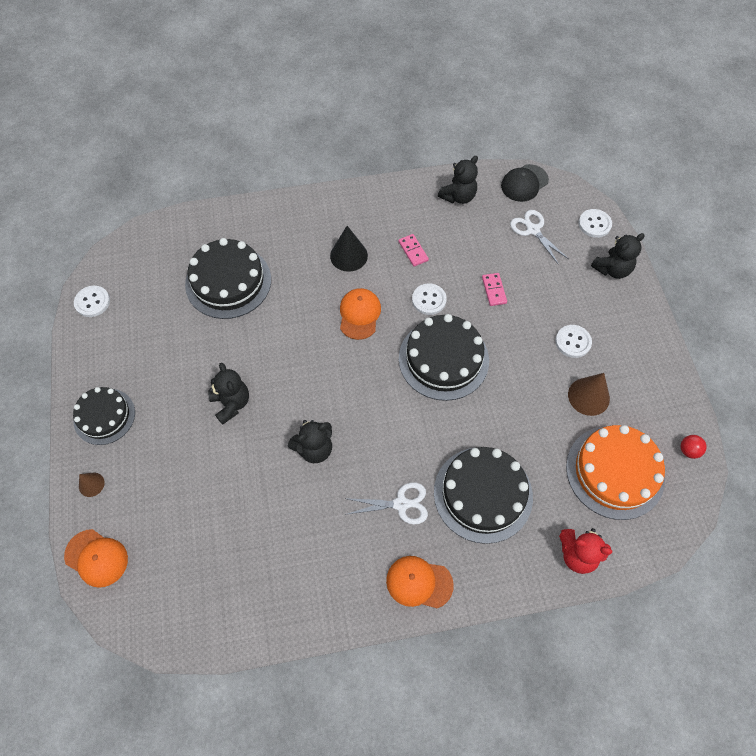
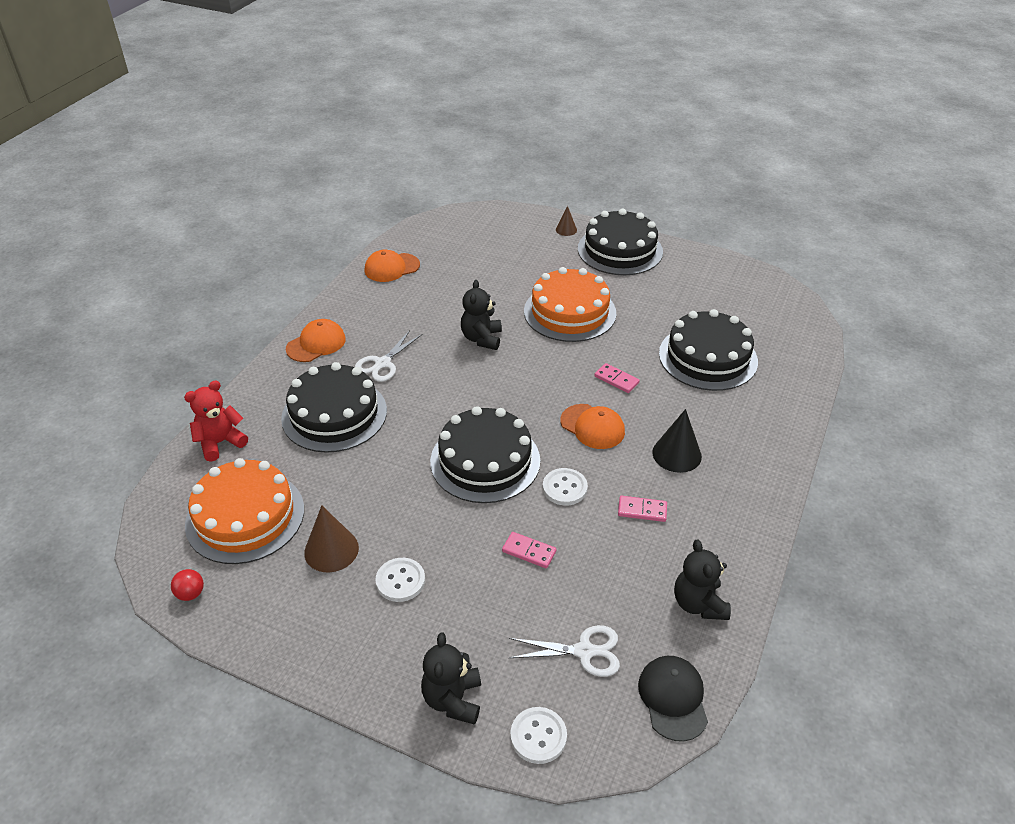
camera: 125 degrees right, 20 degrees down
(92, 302) = (745, 276): white button -> none
(96, 558) = (507, 217): orange cap -> orange cap (391, 268)
(104, 416) = (620, 250): black cake -> black cake, size x1.55
(231, 403) = (569, 312): black teddy bear -> orange cake
(297, 326) = (616, 380): none -> pink domino

